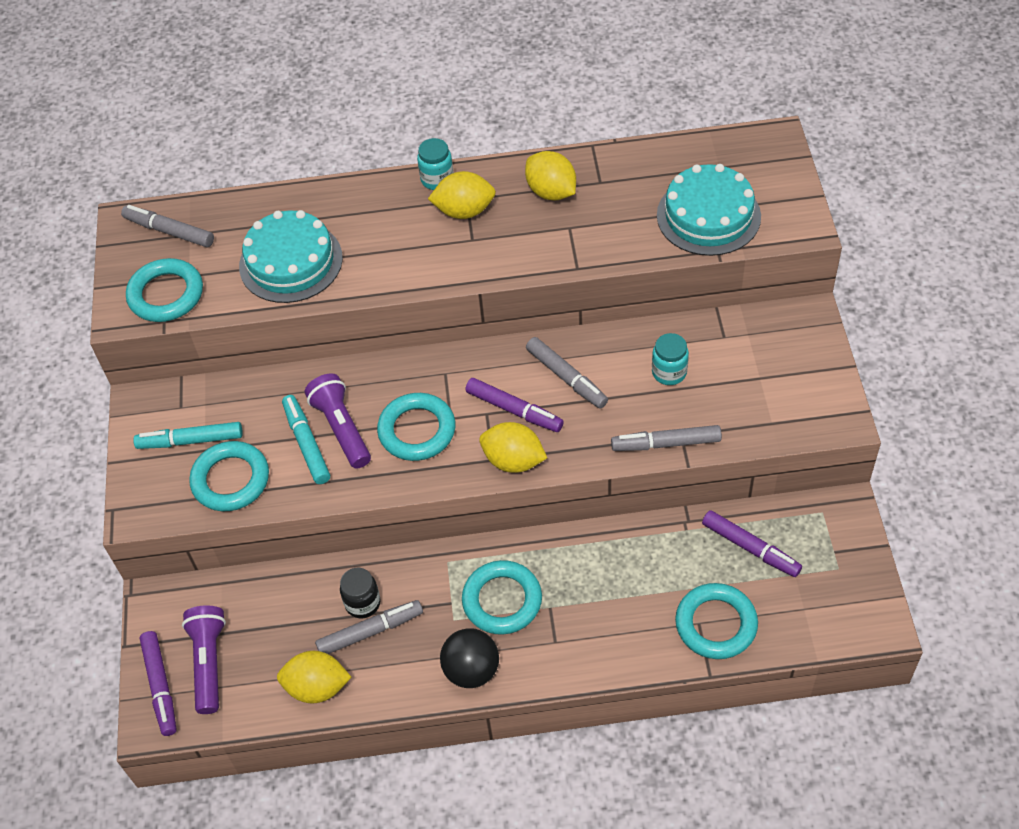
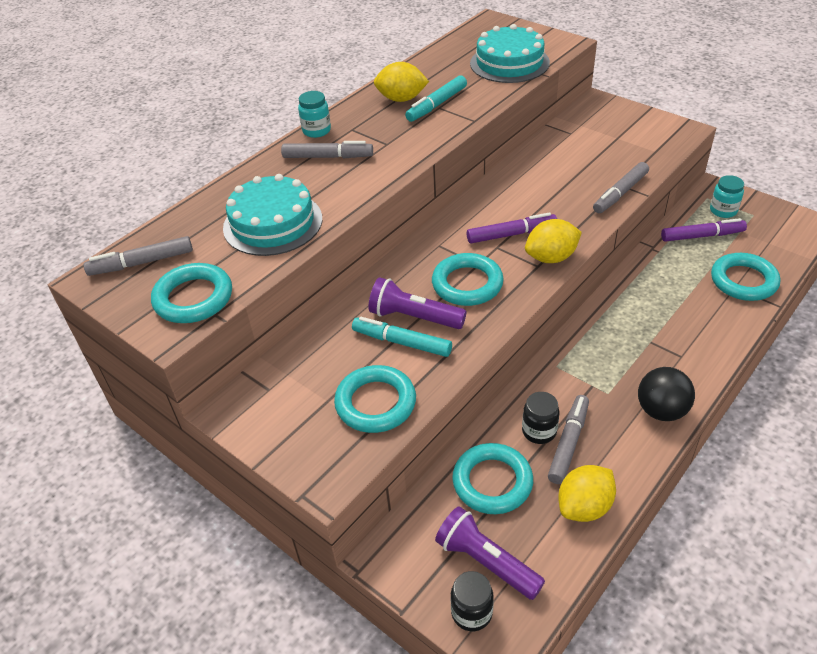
camera: 45 degrees left, 10 degrees down
(160, 686) = (471, 612): purple marker -> black jar
(190, 441) = (307, 403): turquoise marker -> turquoise marker (436, 105)
(464, 211) = (359, 134): yellow lemon -> none
(502, 600) = (620, 360): turquoise ring -> turquoise ring (492, 482)
(566, 377) = (517, 201): grey marker -> grey marker (328, 157)
(669, 372) = (568, 164): turquoise jar -> turquoise jar (723, 211)

